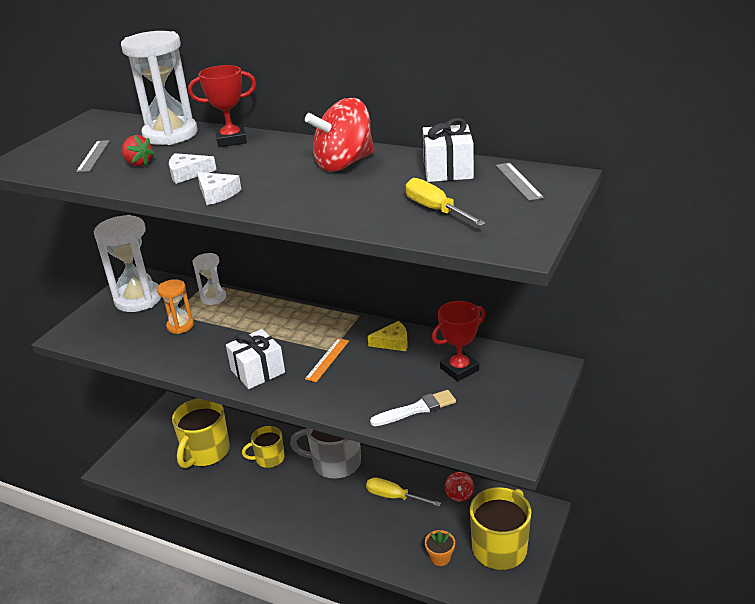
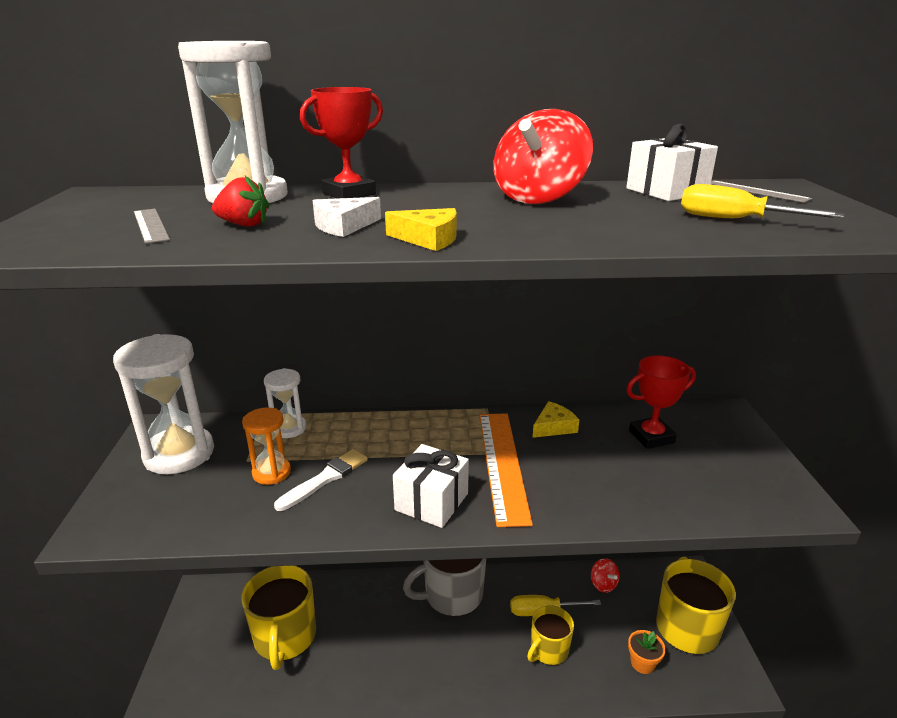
camera: 30 degrees left, 5 degrees down
(217, 194) = (428, 239): white cheese -> yellow cheese
(269, 458) = (372, 617): yellow mug -> yellow mug (548, 650)
(327, 359) = (503, 464): orange ruler -> orange ruler, size x1.94
(416, 409) = (660, 491): white brush -> white brush (325, 478)
(459, 369) = (651, 437): red trophy -> red trophy turned 45 degrees clockwise

